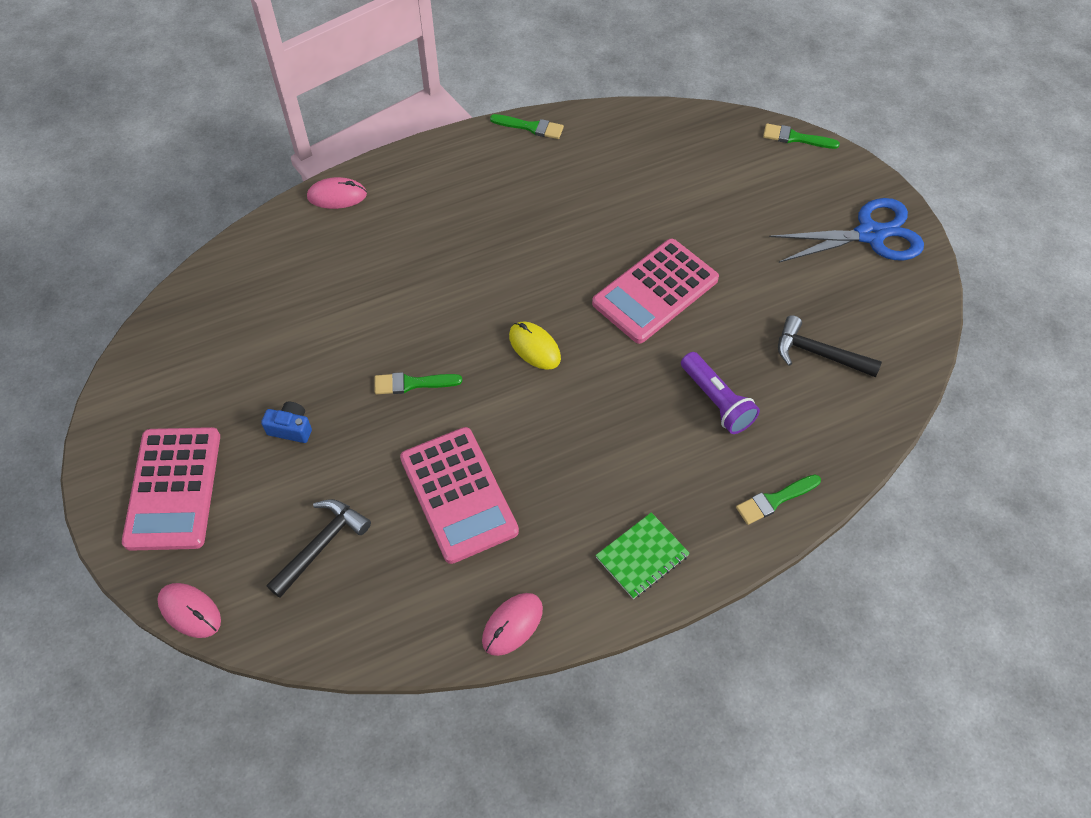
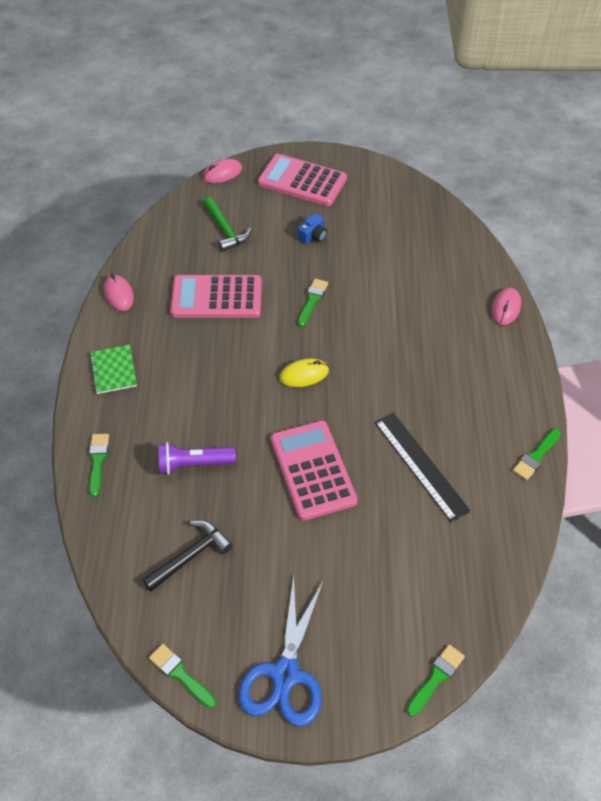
camera: 115 degrees right, 5 degrees down
(321, 545) = (225, 230): black hammer -> green hammer
(594, 207) = (420, 465): none -> black ruler
(929, 309) = (180, 674): none -> green brush

